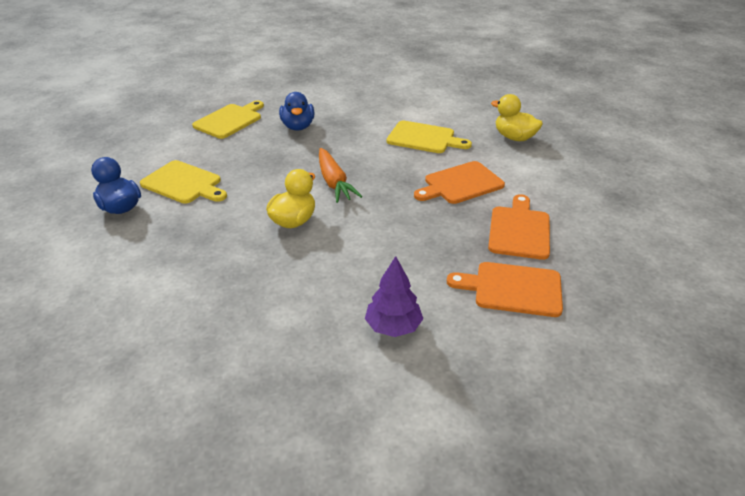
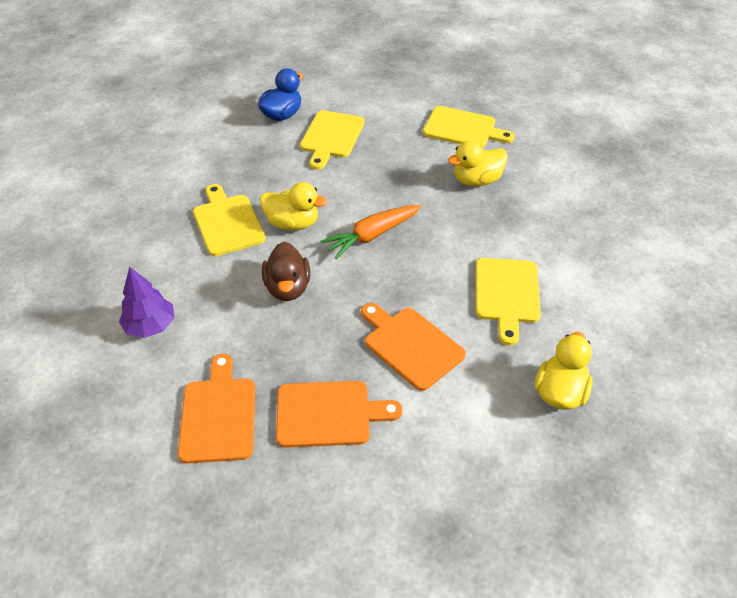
camera: 75 degrees right, 10 degrees up
(267, 261) = (227, 222): none -> yellow cutting board
(298, 126) = (476, 180): blue duck -> yellow duck
(376, 234) = (288, 288): none -> brown duck

